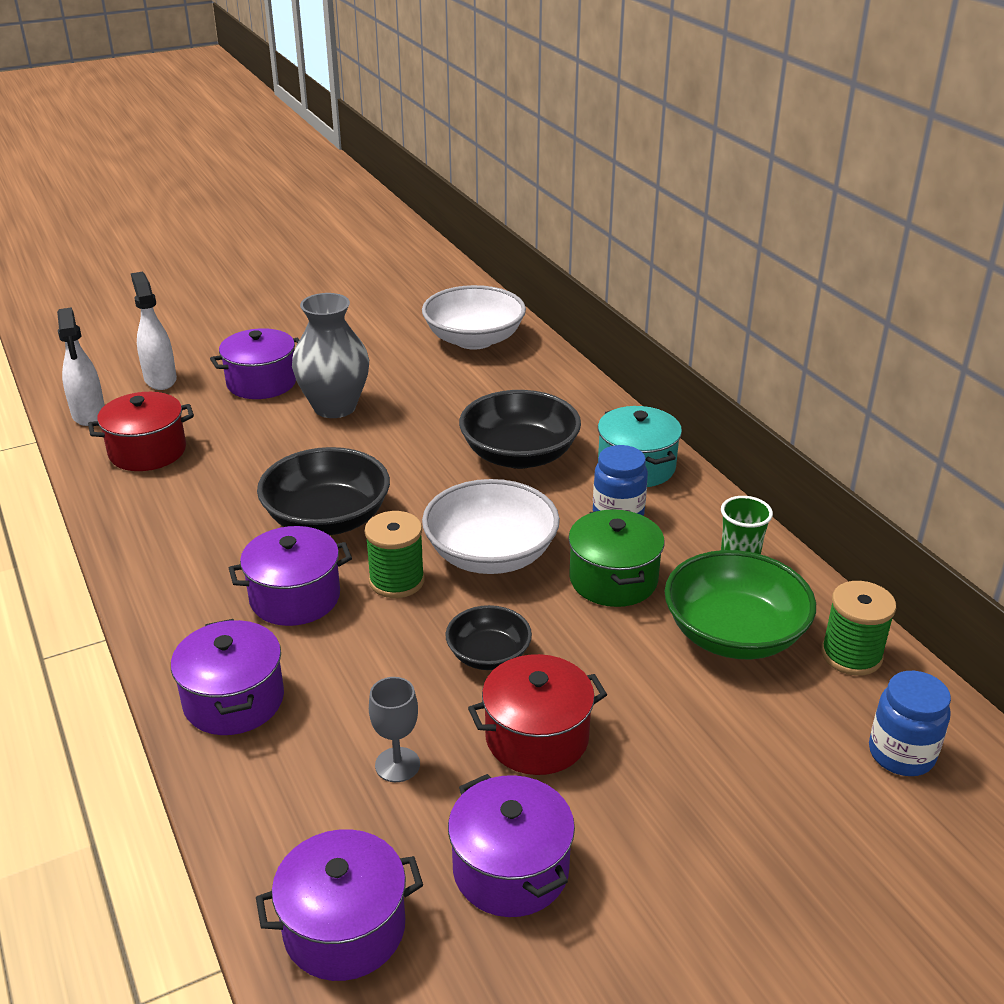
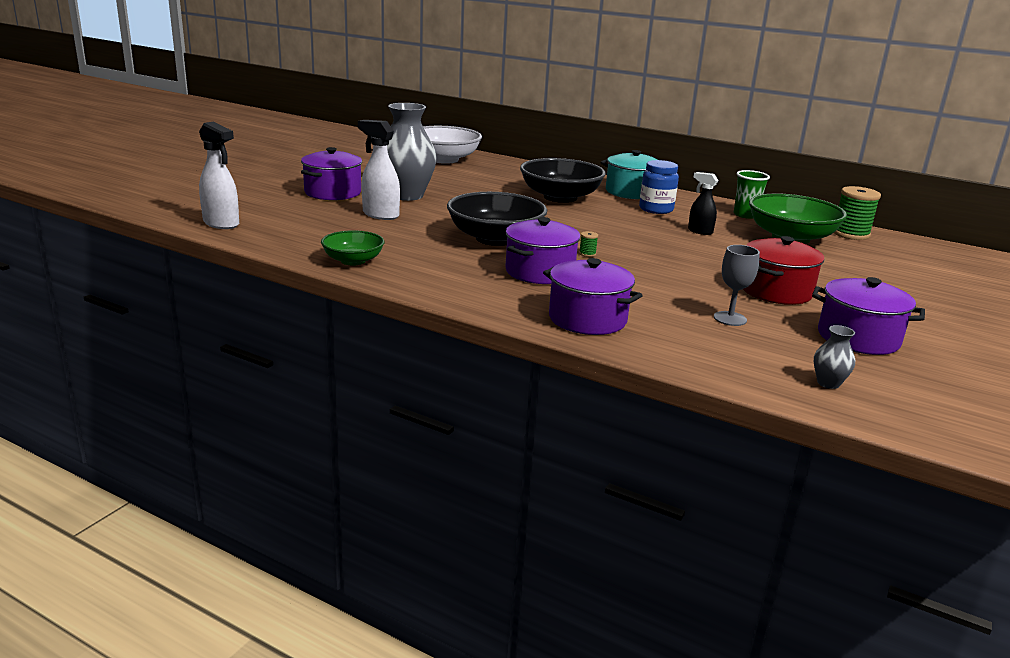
camera: 35 degrees left, 10 degrees down
(132, 515) = (353, 260): none -> green bowl
(147, 451) = (306, 232): red pot -> none
(160, 379) = (249, 201): white spray bottle -> white spray bottle (380, 215)
(344, 928) = (828, 383): purple pot -> grey vase
(396, 581) = (587, 254): green spool -> green spool, size x0.42
(488, 655) = (693, 269): black bowl -> none
(491, 554) = (619, 234): white bowl -> none
(613, 579) = (700, 231): green pot -> black spray bottle
(901, 754) = (929, 258): blue jar -> none

